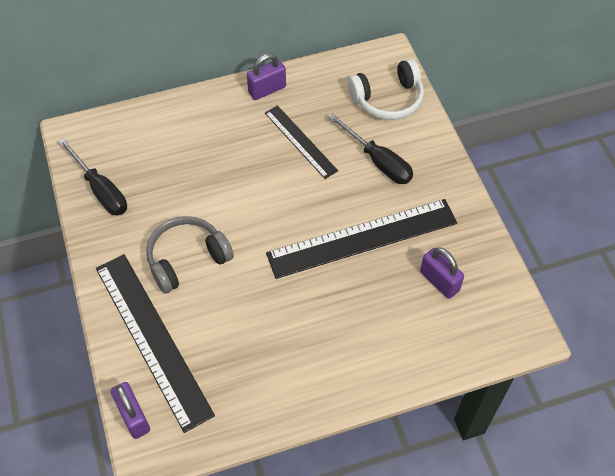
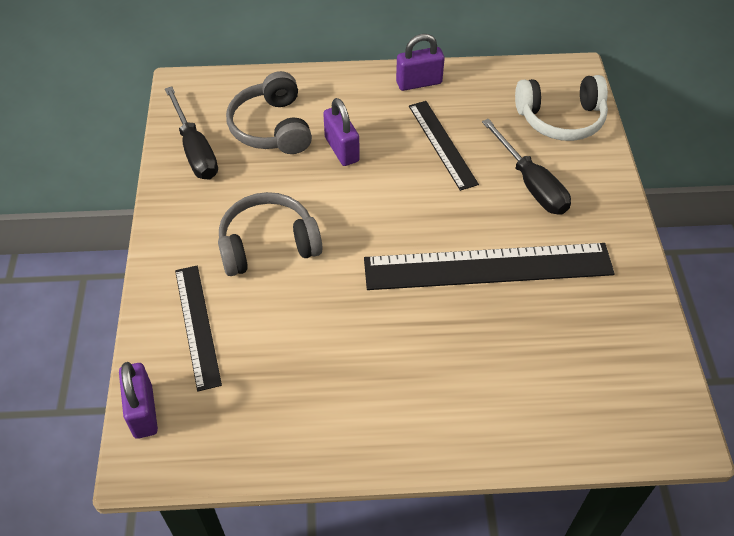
camera: 15 degrees right, 5 degrees down
(153, 339) = (197, 325): black ruler -> black ruler, size x0.57
(158, 156) = (272, 127): none -> grey headphones
(439, 281) = (574, 339): purple padlock -> purple padlock (342, 149)

